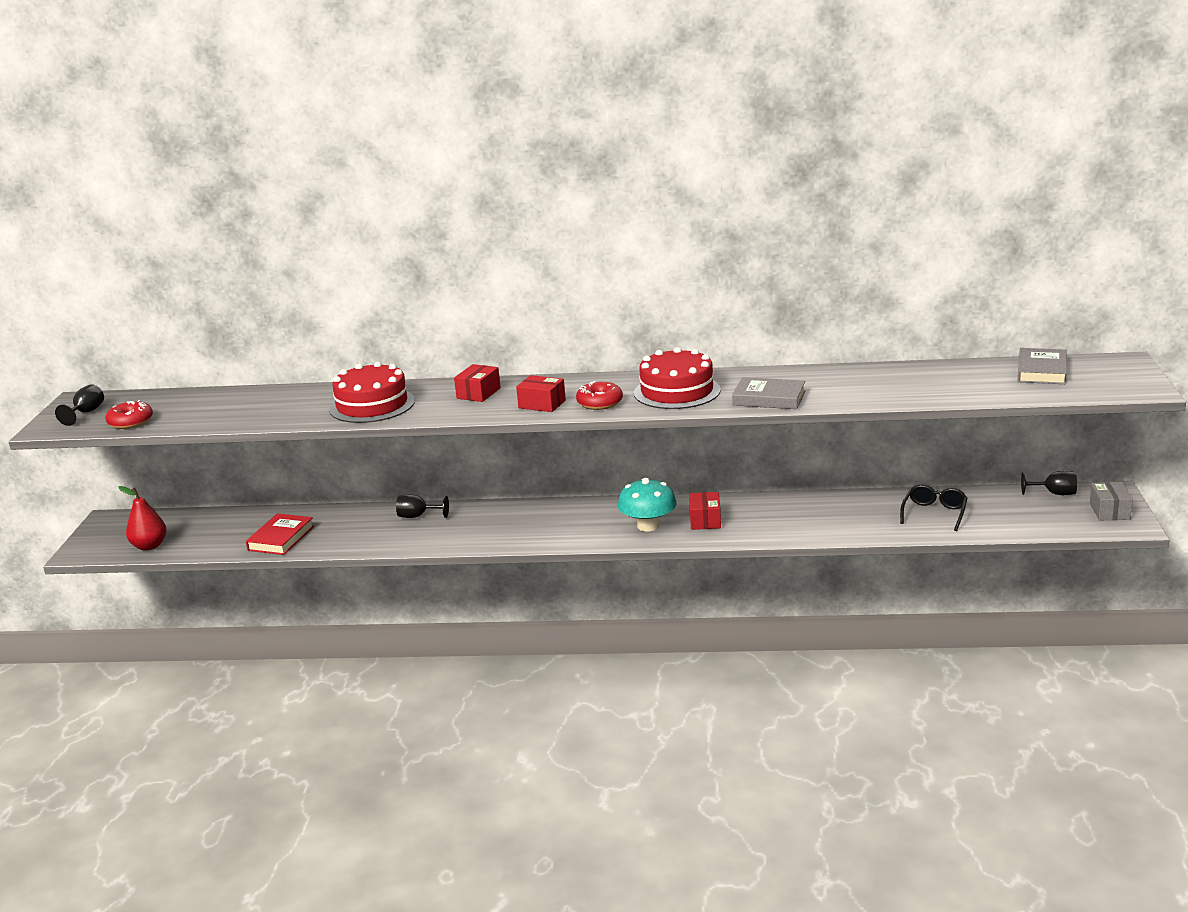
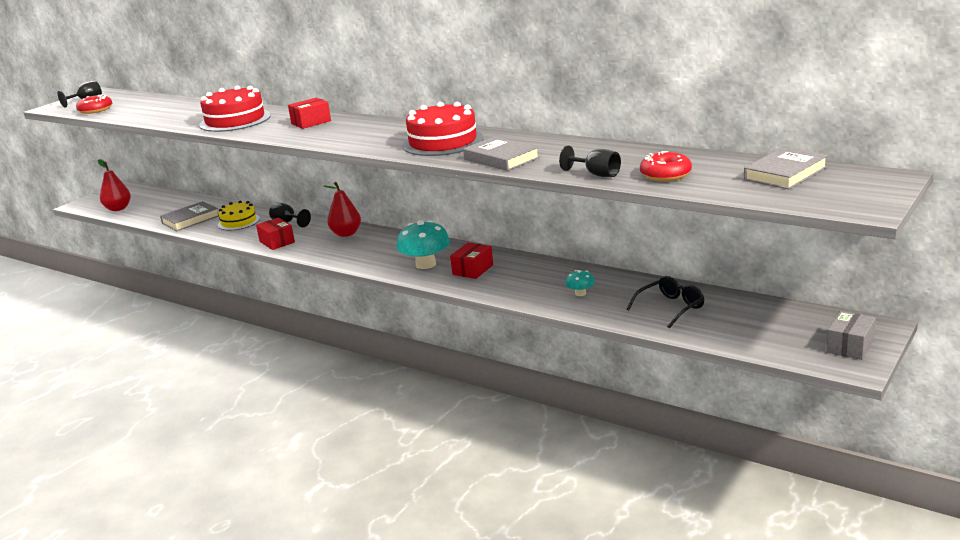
camera: 30 degrees right, 0 degrees up
(281, 538) = (190, 220): red book -> grey book
(352, 528) = (238, 222): none -> yellow cake
(510, 514) = (346, 234): none -> red pear
(542, 404) = (336, 136): red box -> red box (277, 242)
(600, 403) = (374, 142): red donut -> red donut (665, 175)
(839, 519) = (580, 293): none -> turquoise mushroom
(1054, 493) = (813, 316): black goblet -> black goblet (596, 174)

